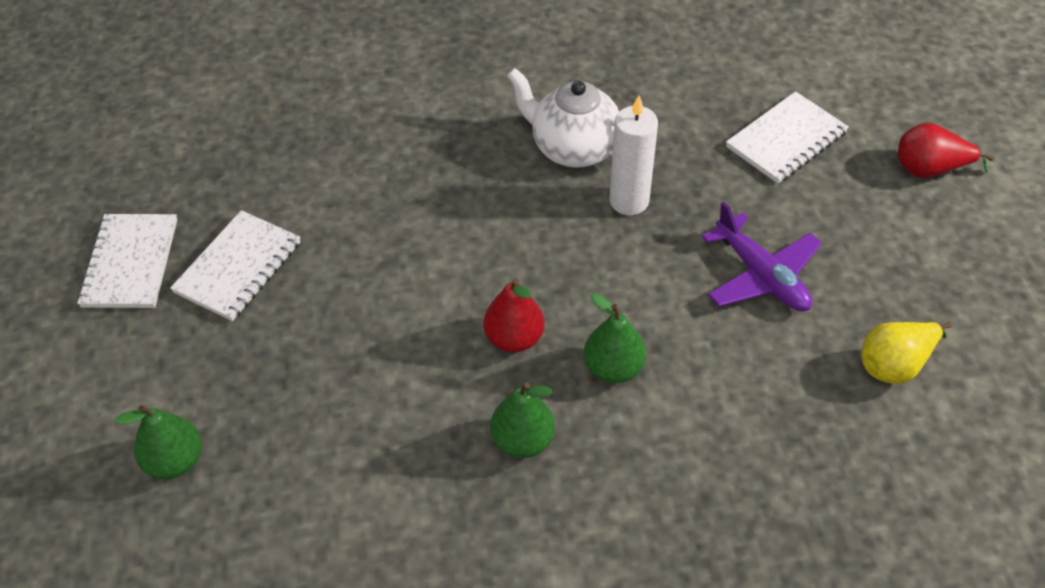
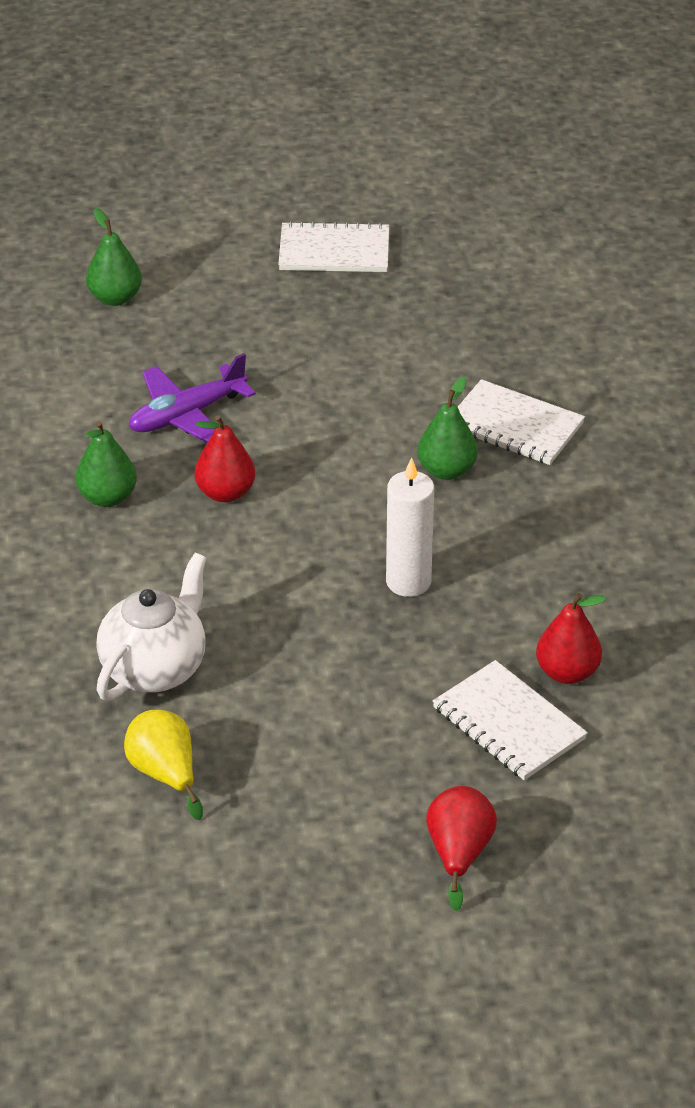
camera: 90 degrees right, 10 degrees down
(238, 267) = (325, 314): white notebook -> white notebook (514, 426)
(573, 148) = (490, 541): white teapot -> white teapot (155, 669)
(613, 368) = (183, 560): green pear -> green pear (447, 470)
(724, 106) = (567, 672): none -> red pear
(761, 275) = (295, 679): purple plane -> purple plane (187, 415)

